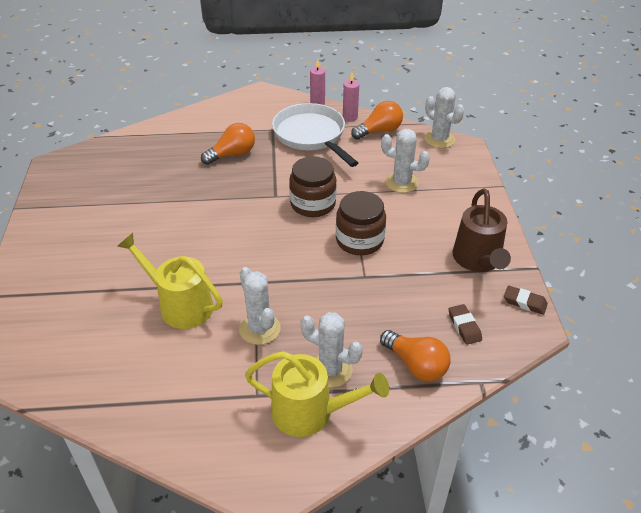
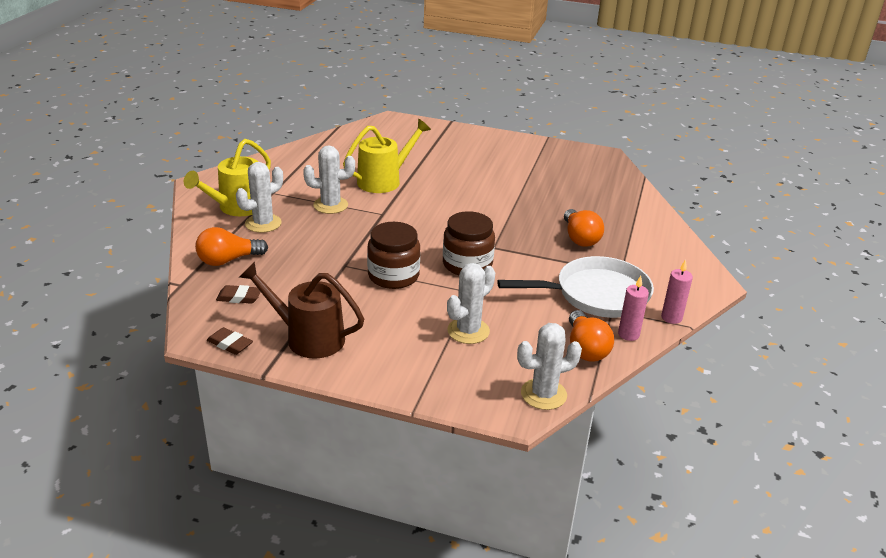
camera: 110 degrees right, 10 degrees down
(524, 302) = (230, 344): brown eraser -> brown eraser turned 75 degrees clockwise

